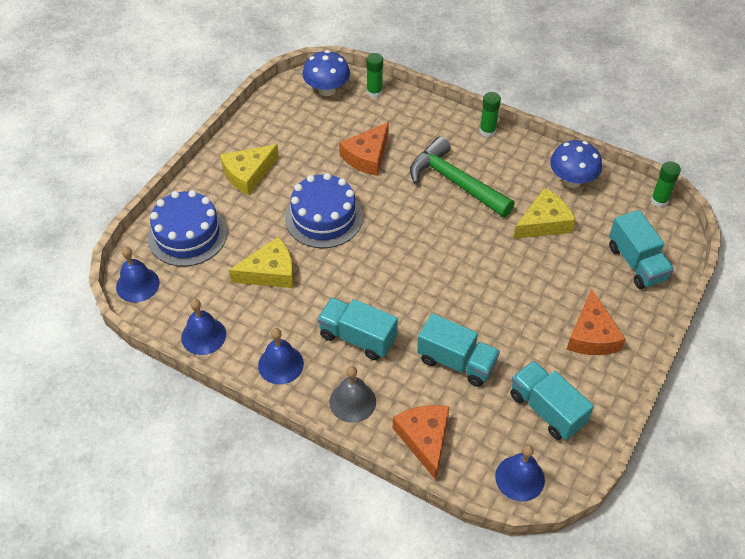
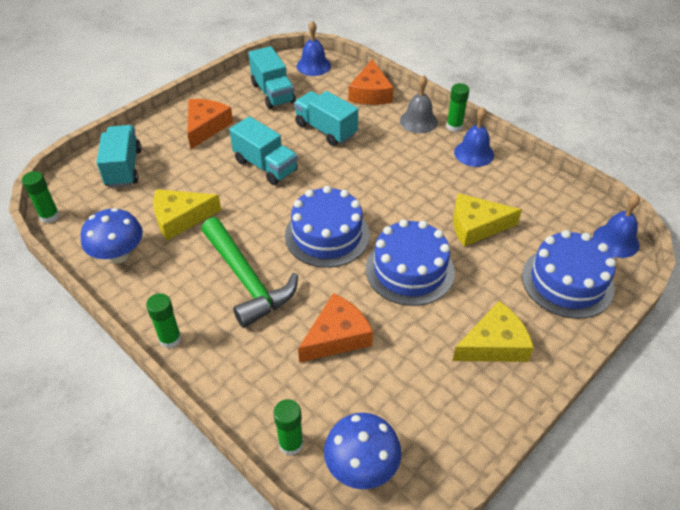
camera: 165 degrees left, 5 degrees down
(203, 335) = (543, 185): blue bell -> none
(308, 402) = (454, 126): none -> green glue stick
(357, 337) = (403, 159): turquoise truck -> turquoise truck (265, 166)
(405, 234) = (327, 235): none -> blue cake

